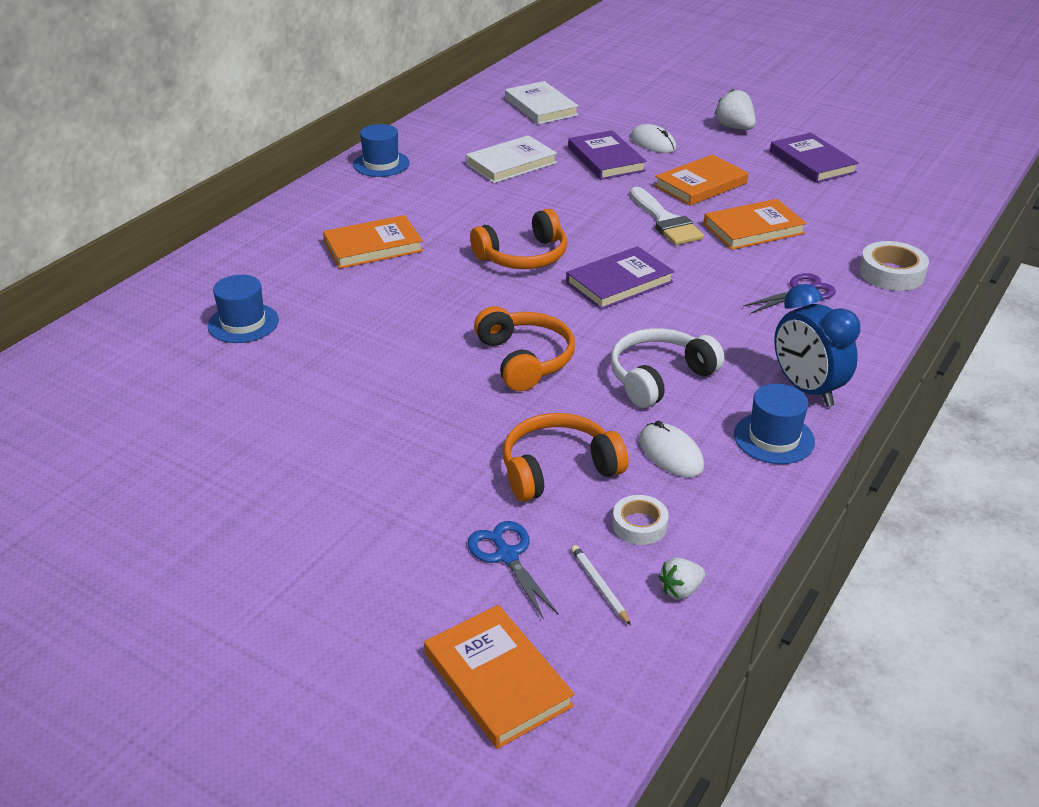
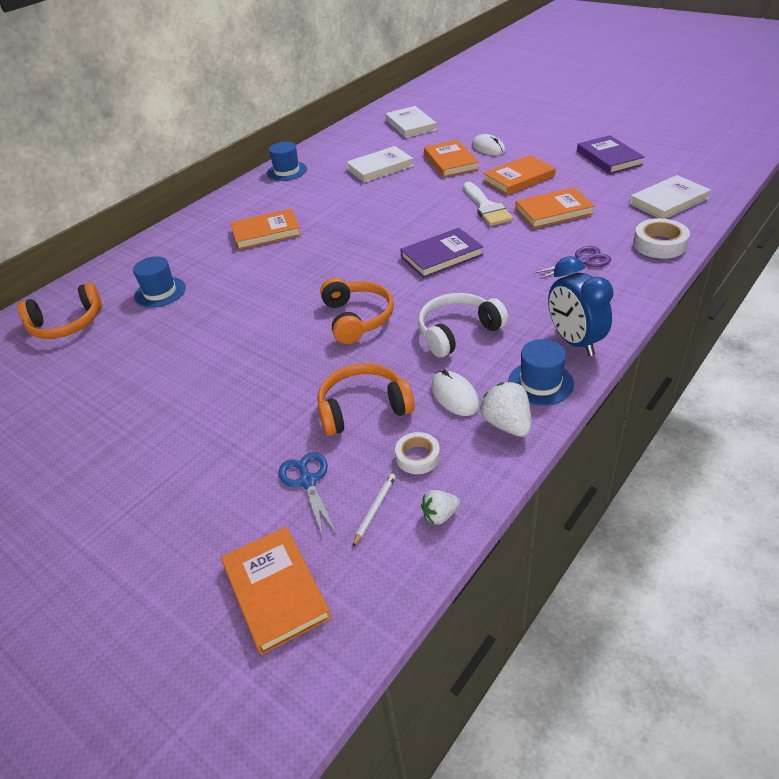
camera: 10 degrees right, 5 degrees up
(523, 256) = (373, 237): orange headphones -> orange headphones (67, 324)
(599, 586) = (375, 509): white pencil -> white pencil turned 45 degrees clockwise
(606, 159) = (450, 162): purple book -> orange book
(734, 128) = (552, 134): white strawberry -> white strawberry (507, 424)
(895, 219) = (668, 201): none -> white book

